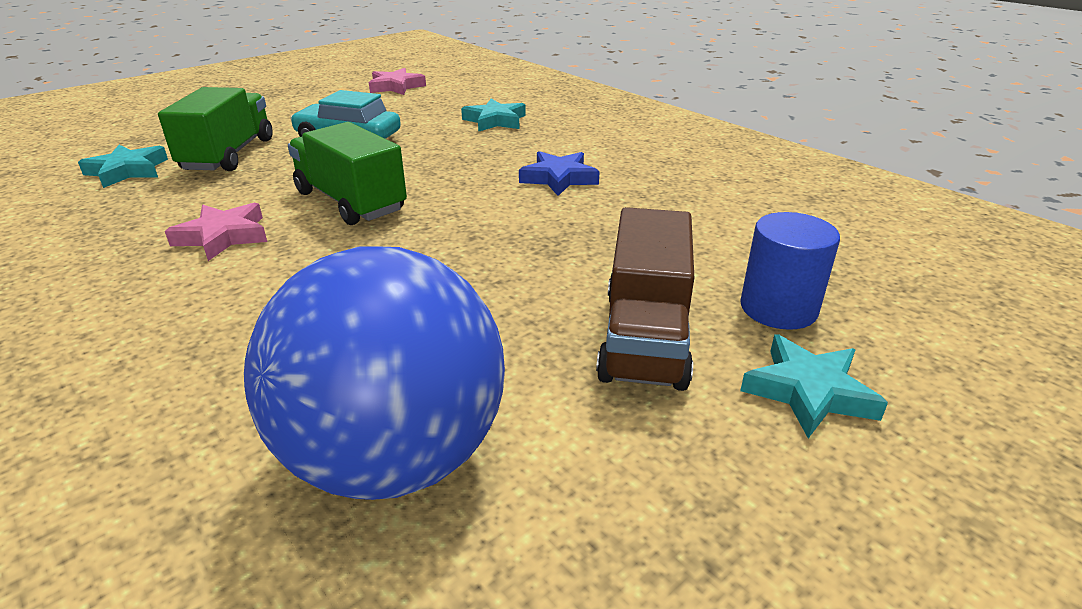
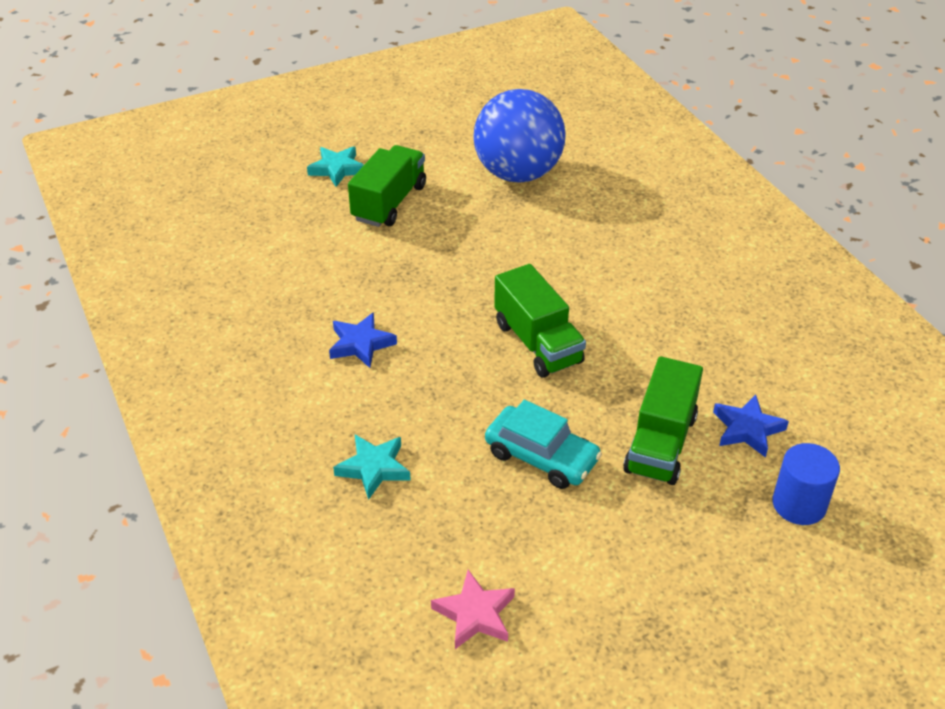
camera: 165 degrees left, 10 degrees up
(127, 171) = (747, 429): turquoise star -> blue star
(223, 236) = (626, 318): pink star -> none
(645, 337) = (389, 203): brown truck -> green truck
(778, 308) = (308, 206): blue cylinder -> blue cylinder (799, 504)

